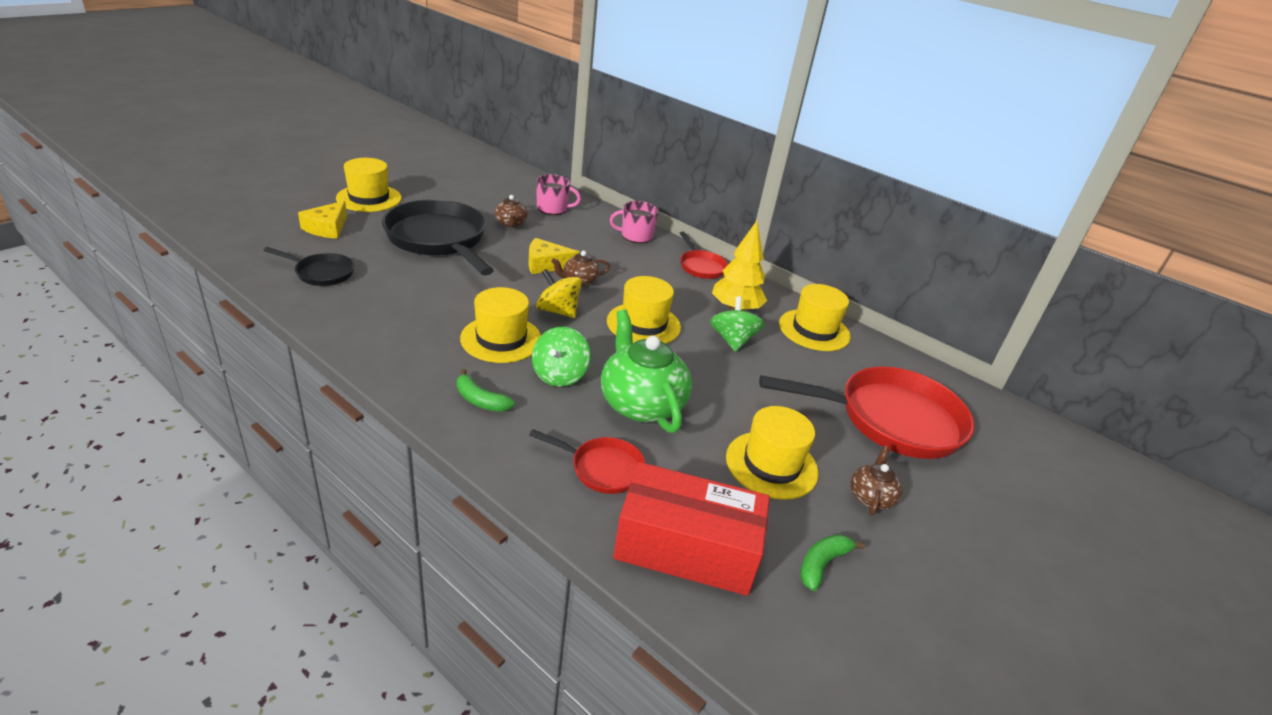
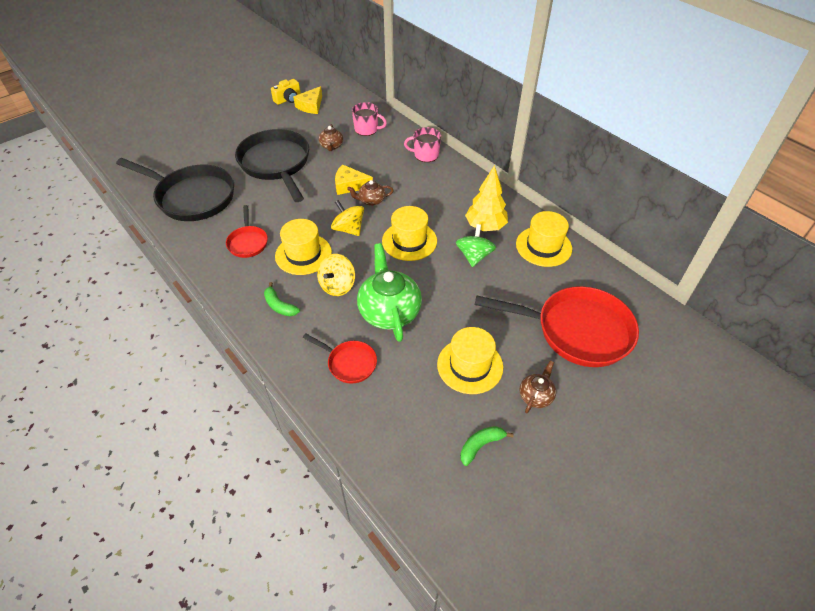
camera: 15 degrees right, 15 degrees up
(321, 273) = (192, 197): black pan -> black pan, size x2.03
(327, 228) = (201, 156): yellow cheese -> yellow cheese (311, 106)
(369, 198) = (233, 126): yellow hat -> none
(440, 175) = (288, 99): none -> yellow camera
(559, 375) = (337, 285): green spinning top -> yellow spinning top
(686, 547) = (390, 426): red box -> none
(701, 266) = (469, 185): red pan -> red pan (248, 242)

